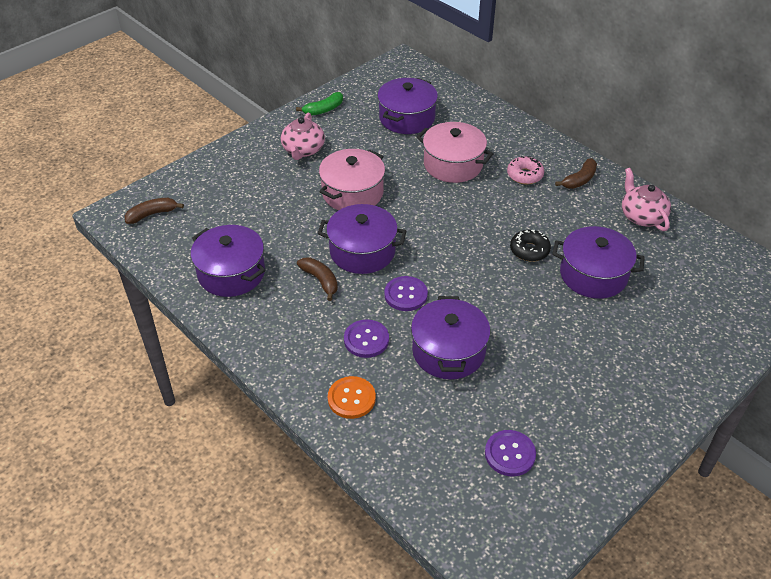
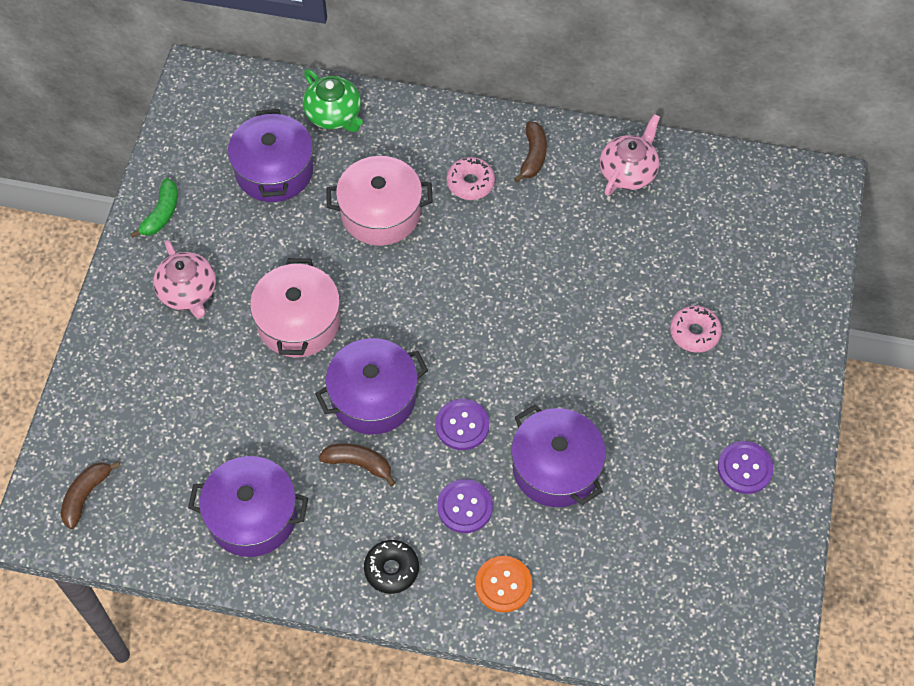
camera: 35 degrees left, 15 degrees up
(467, 108) = (334, 114): none -> green teapot
(510, 454) = (692, 546): purple button -> purple button (745, 468)
(529, 250) = (546, 288): black donut -> black donut (391, 569)
(593, 275) = (630, 282): purple pot -> none
(618, 326) = (694, 333): none -> pink donut
(642, 216) = (628, 171): pink teapot -> pink teapot turned 90 degrees clockwise

